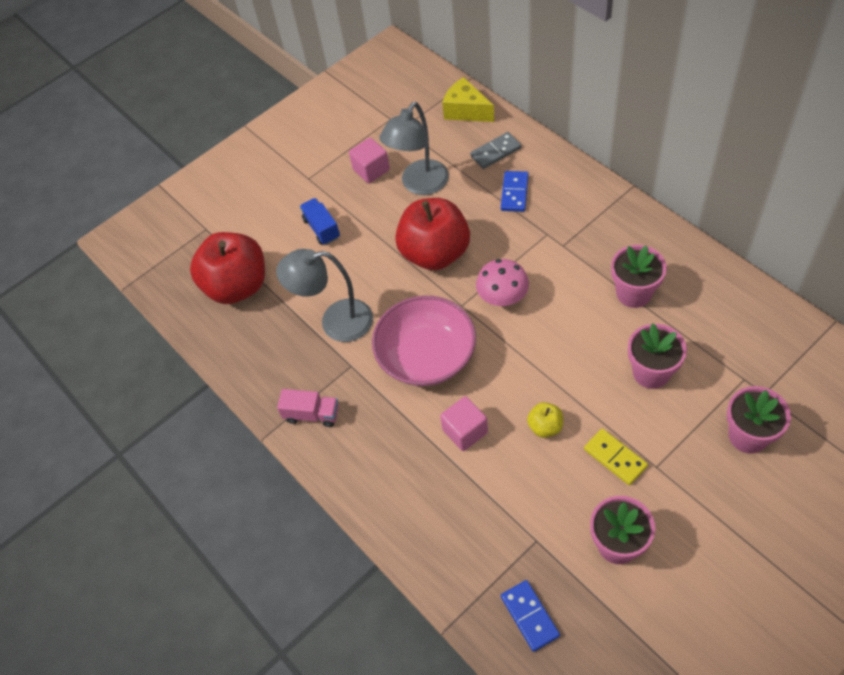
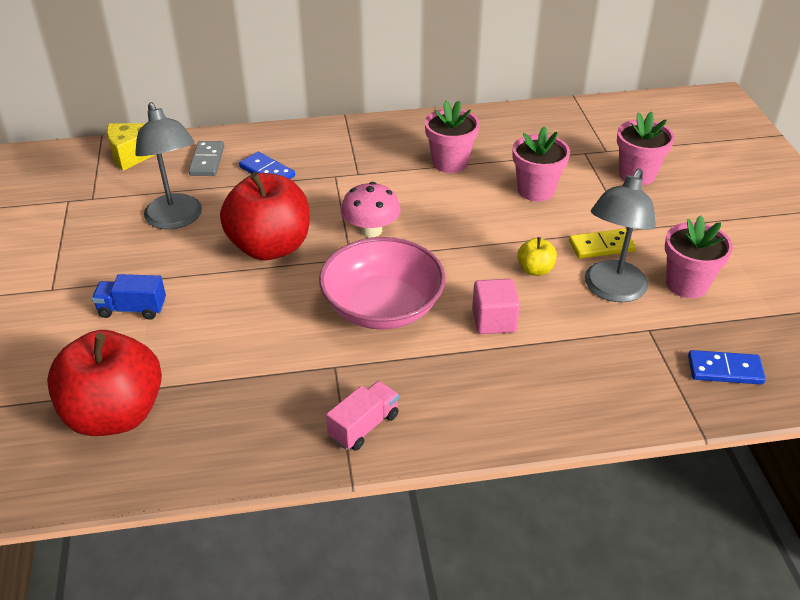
camera: 65 degrees left, 15 degrees down
(335, 322) = (266, 353): grey lamp -> grey lamp (611, 290)
(371, 170) = (111, 241): pink cube -> none

